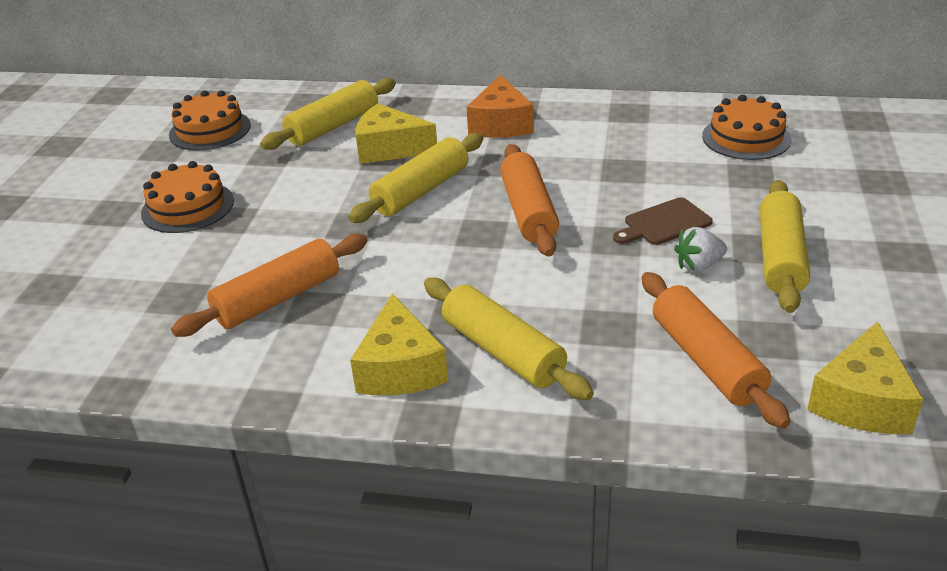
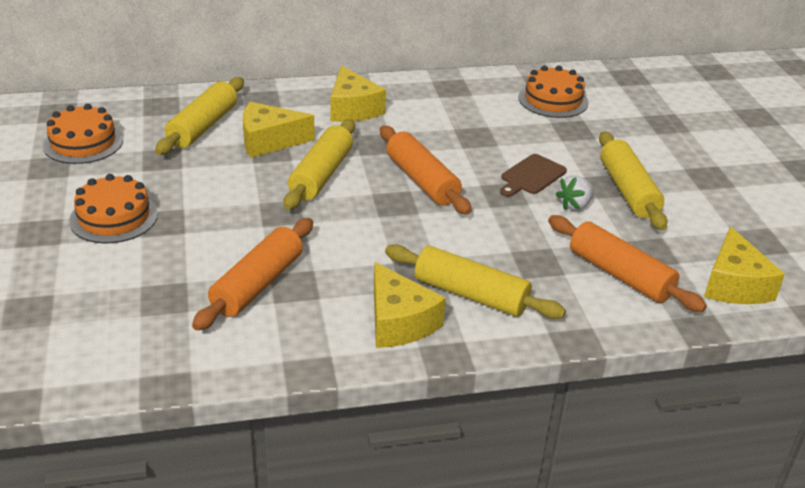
camera: 25 degrees left, 0 degrees up
(501, 124) = (352, 109): orange cheese -> yellow cheese

